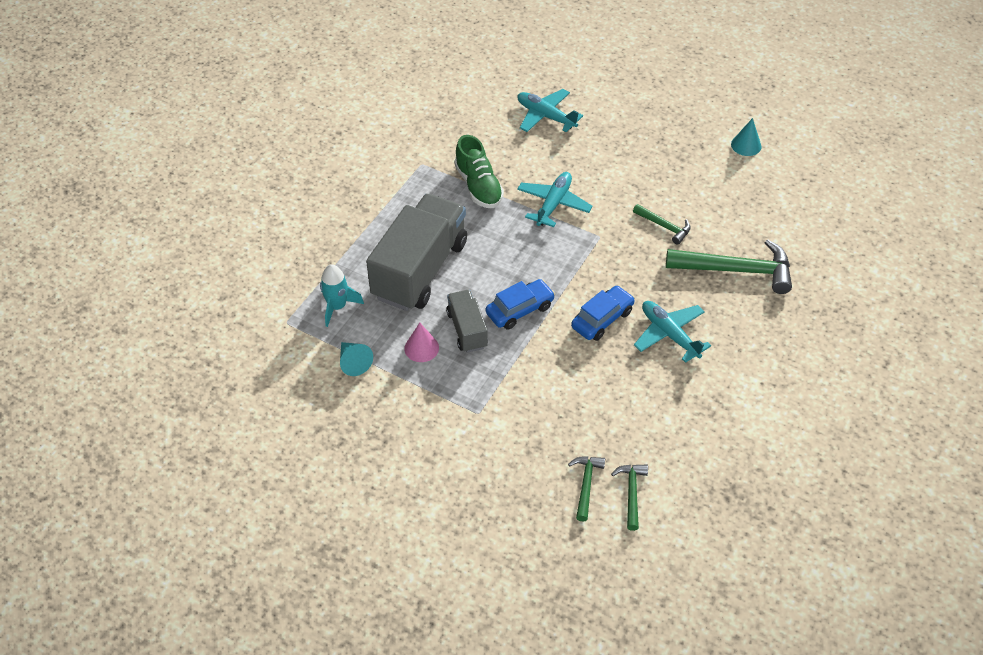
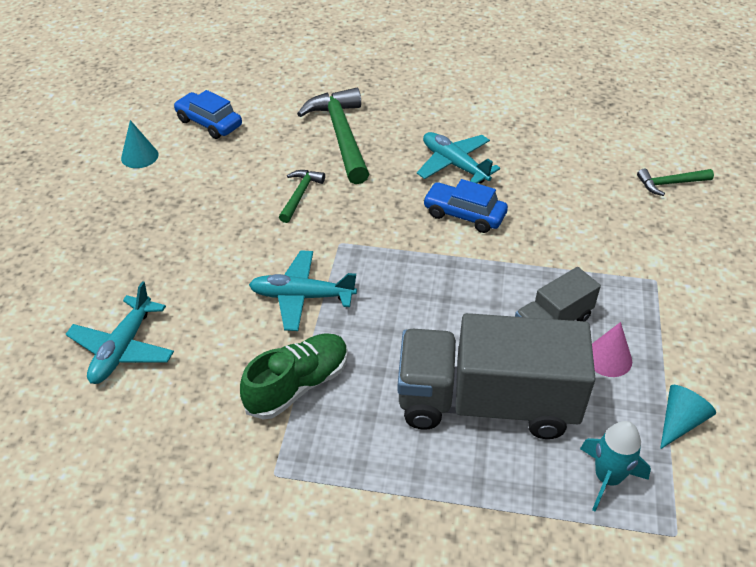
camera: 110 degrees left, 5 degrees down
(520, 310) = (492, 283): blue car -> blue car (209, 123)
(631, 493) = (654, 155): green hammer -> none
(669, 334) = (454, 164): turquoise plane -> turquoise plane turned 105 degrees clockwise

